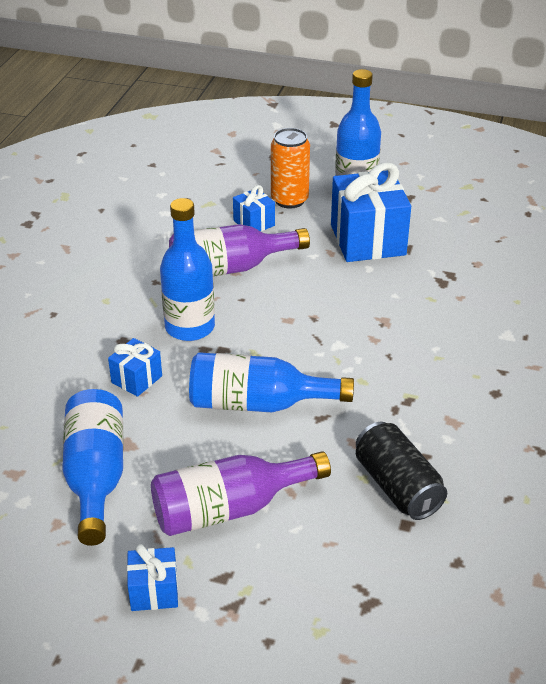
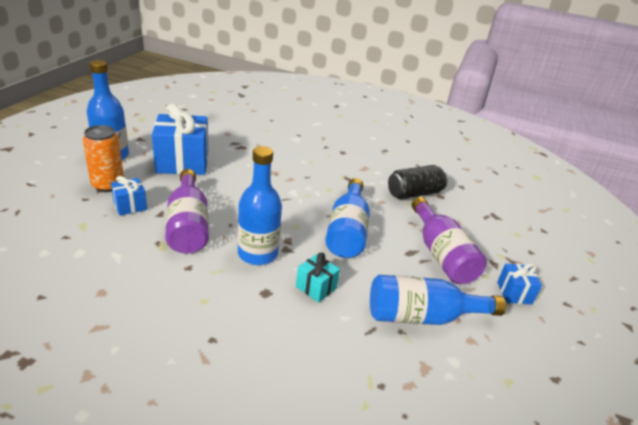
camera: 90 degrees left, 5 degrees down
(136, 379) = (316, 287): blue gift -> turquoise gift

